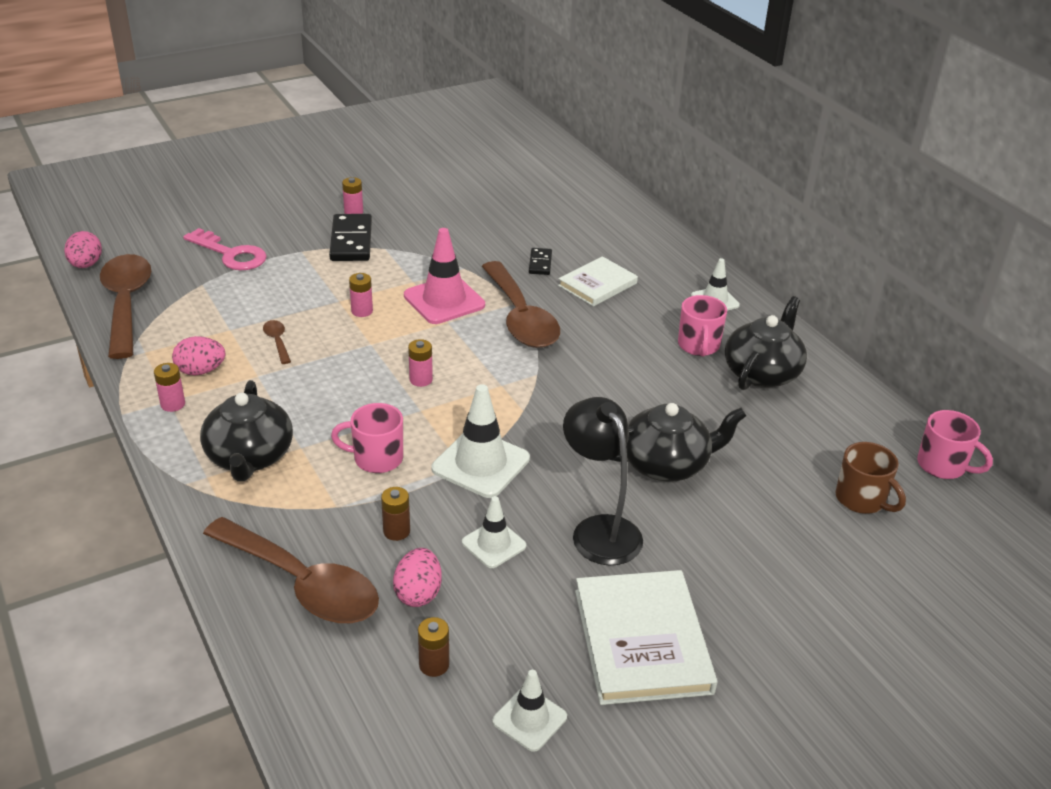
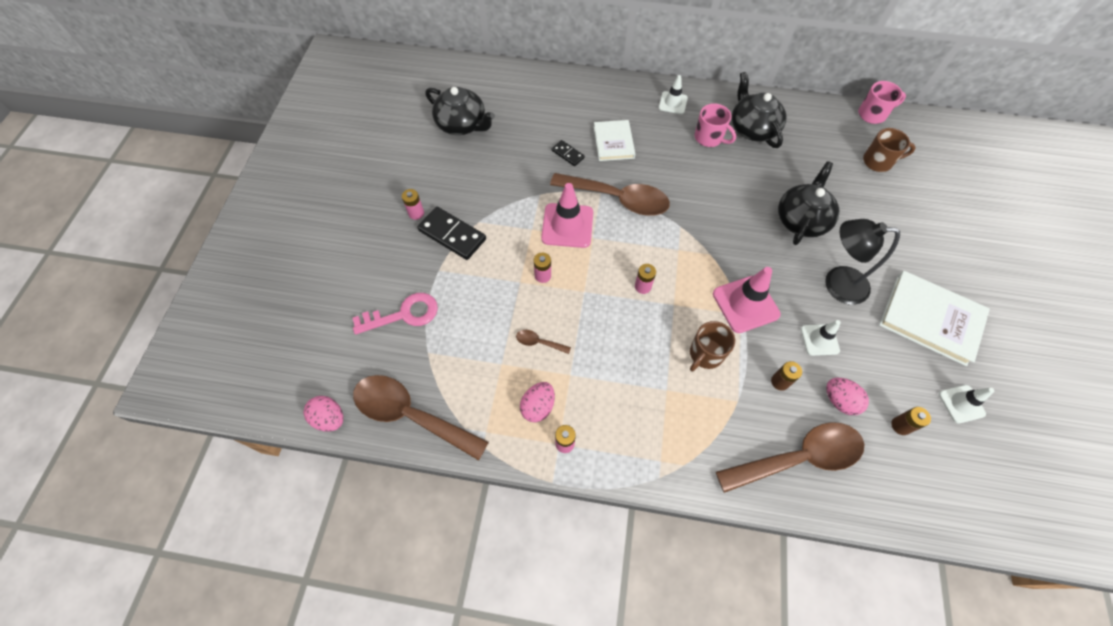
camera: 50 degrees left, 25 degrees up
(249, 457) = (656, 425): black teapot -> black teapot (462, 124)
(376, 458) = (705, 354): pink mug -> brown mug
(480, 464) = (745, 304): white traffic cone -> pink traffic cone

